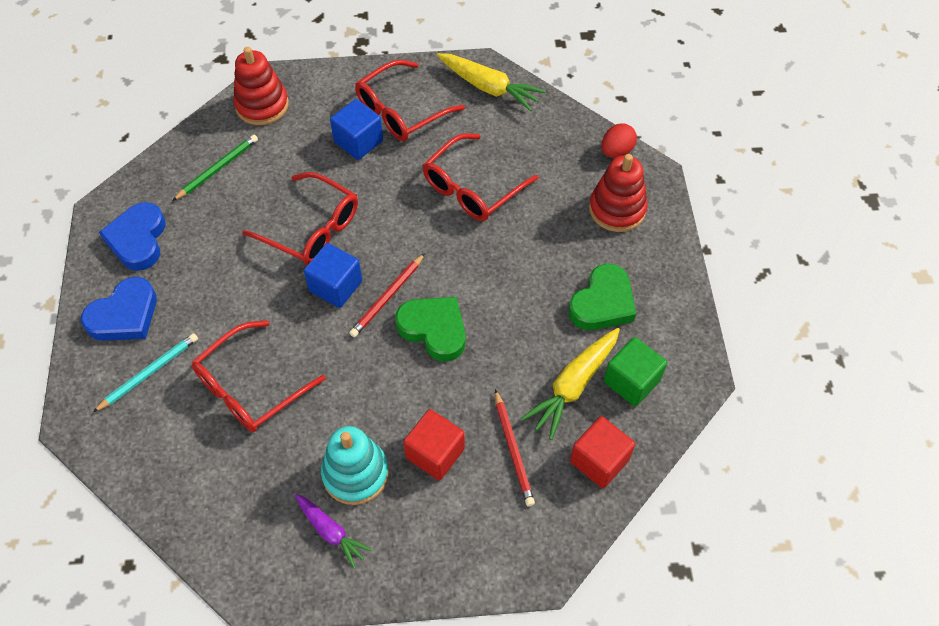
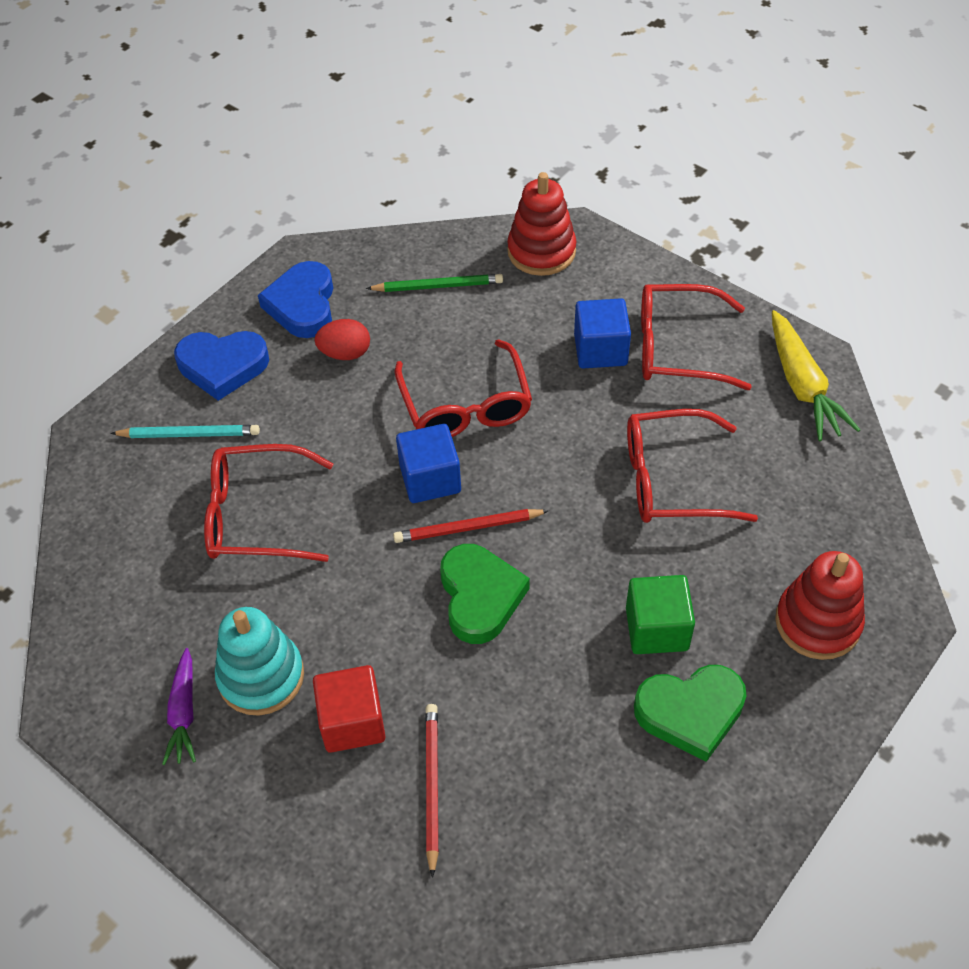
camera: 45 degrees right, 5 degrees down
(138, 240) = (302, 305): blue heart -> blue heart turned 45 degrees counterclockwise
(513, 449) = (431, 786): red pencil -> red pencil turned 150 degrees clockwise
(573, 385) = (563, 774): yellow carrot -> none
(599, 460) = (508, 878): red cube -> none
(616, 151) = (885, 557): red egg -> red egg (345, 353)
(631, 381) = (634, 825): green cube -> green cube (657, 629)

